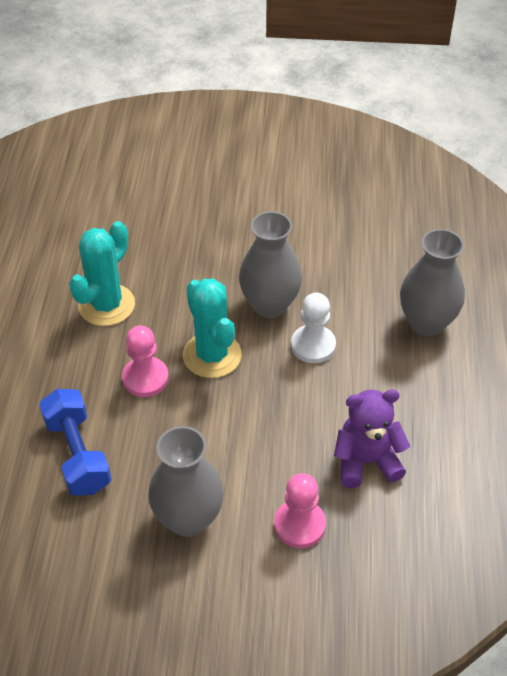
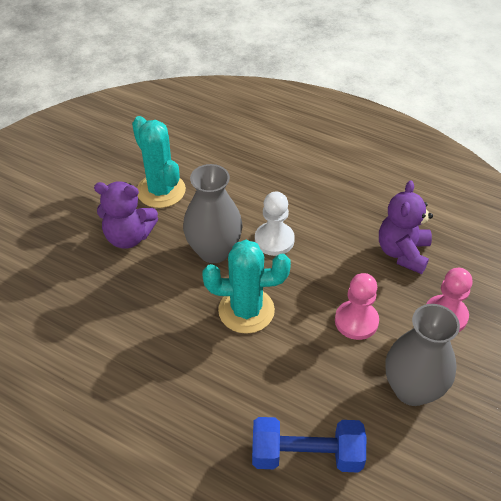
camera: 65 degrees left, 0 degrees up
(106, 305) = (136, 371): turquoise cactus -> turquoise cactus (161, 191)
(145, 378) = (245, 369): pink pawn -> pink pawn (356, 321)
(248, 239) = (129, 236): none -> purple teddy bear
(426, 323) = (290, 167): grey vase -> none

